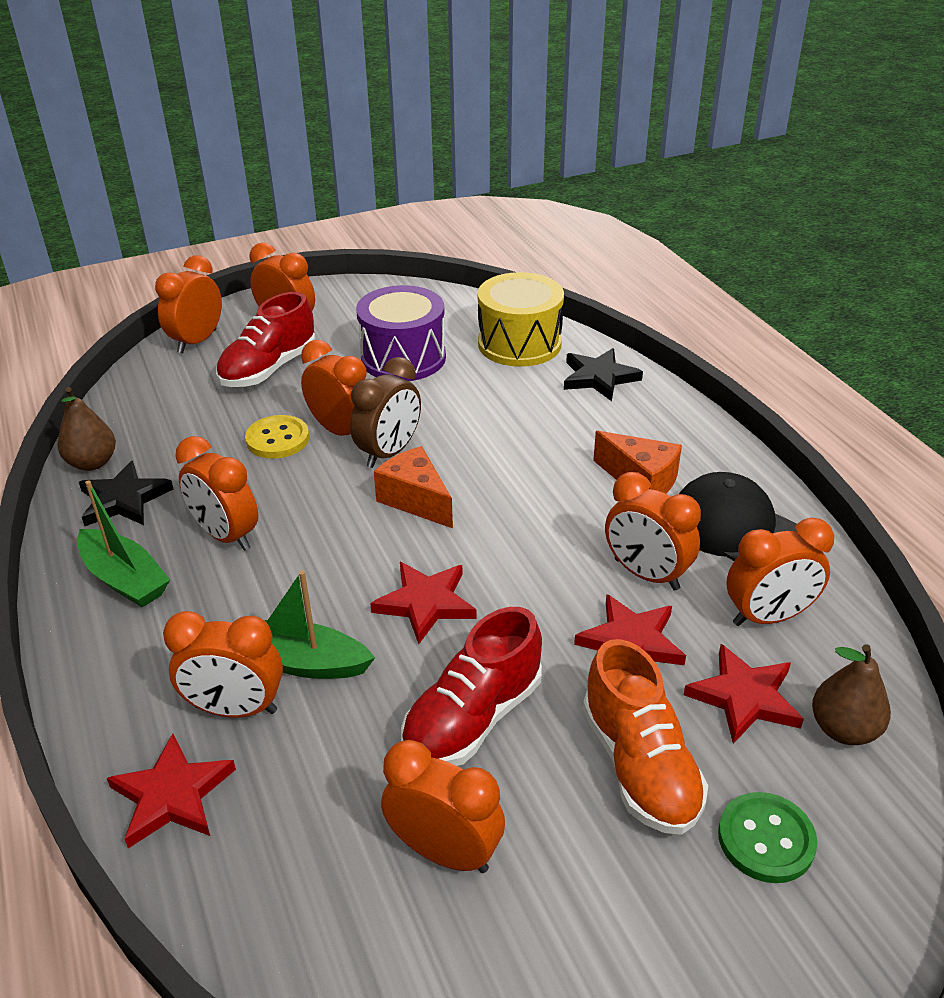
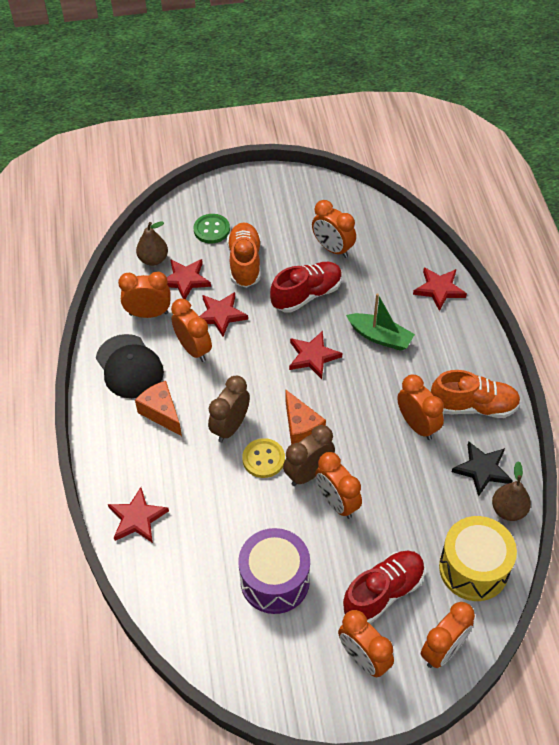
camera: 165 degrees left, 15 degrees up
(124, 579) = (473, 406): green boat -> orange shoe
(235, 709) = (412, 320): orange clock -> none
(277, 439) = (381, 505): yellow button -> yellow button (263, 459)
(519, 344) = (177, 577): yellow drum -> yellow drum (473, 568)
(526, 483) = (230, 427): none -> brown clock
(599, 378) = (137, 518): black star -> red star

